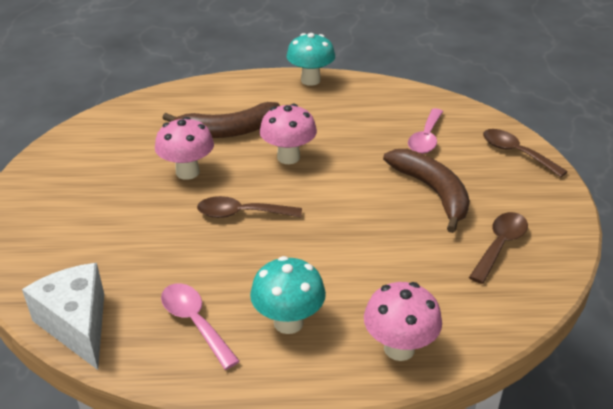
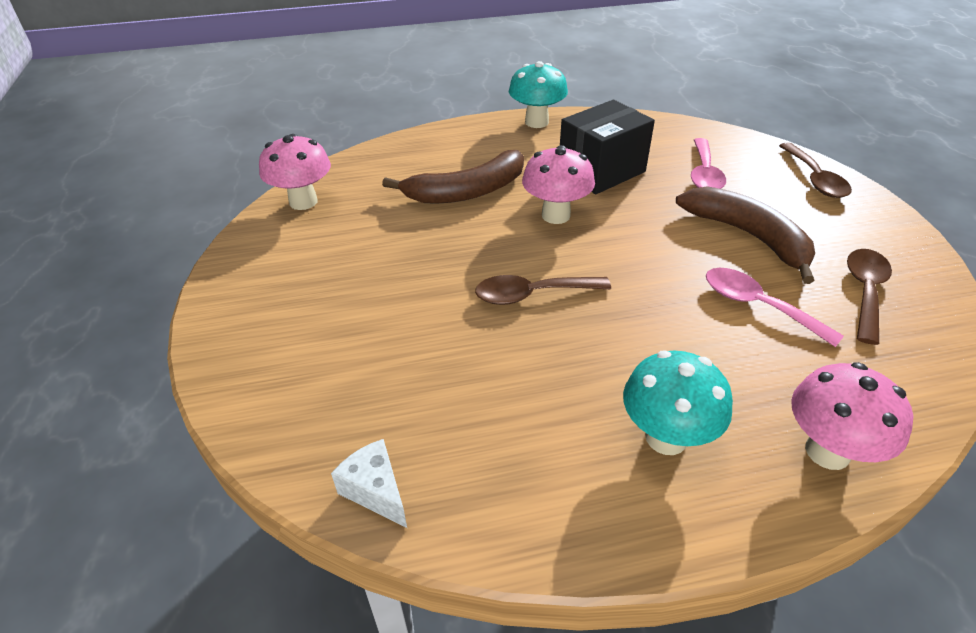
camera: 10 degrees left, 5 degrees up
(77, 325) = (376, 491): white cheese -> white cheese, size x0.56
(187, 172) = (439, 249): pink mushroom -> pink mushroom (303, 202)
(195, 322) = (541, 459): pink spoon -> pink spoon (758, 306)
(342, 127) = (601, 171): none -> black box
(516, 153) = (814, 179): brown spoon -> brown spoon turned 135 degrees counterclockwise

